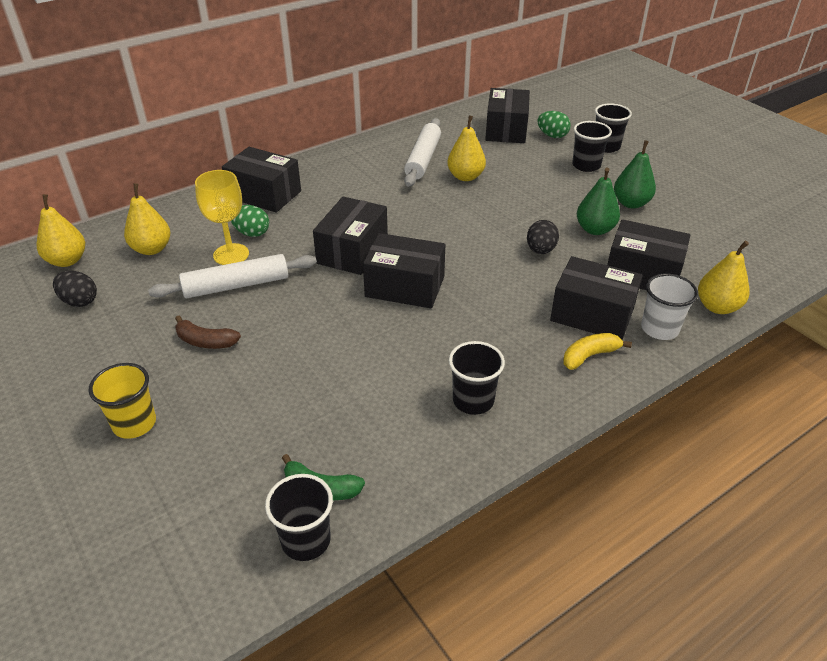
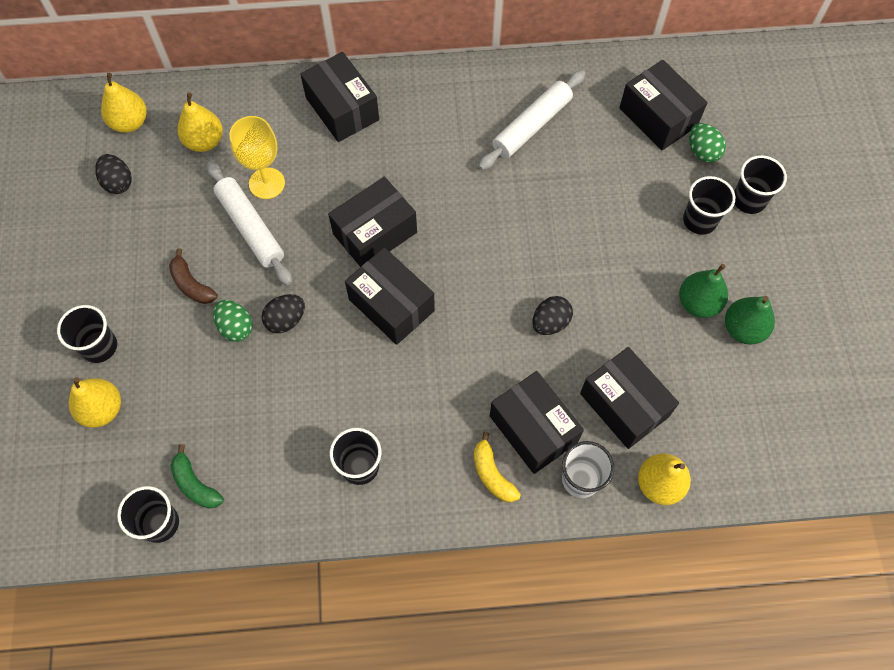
camera: 30 degrees right, 25 degrees up
(134, 423) = (99, 346): yellow cup -> black cup
(236, 285) = (250, 228): white rolling pin -> white rolling pin turned 45 degrees clockwise
(252, 233) = (300, 162): green egg -> green egg (236, 327)
(318, 331) = (286, 320): none -> black egg
(465, 177) = (556, 176): yellow pear -> yellow pear (102, 409)
(506, 130) = (658, 117): black box -> black box turned 75 degrees counterclockwise
(589, 356) = (492, 474): yellow banana -> yellow banana turned 120 degrees counterclockwise
(595, 229) = (627, 322): green pear -> green pear (743, 329)

